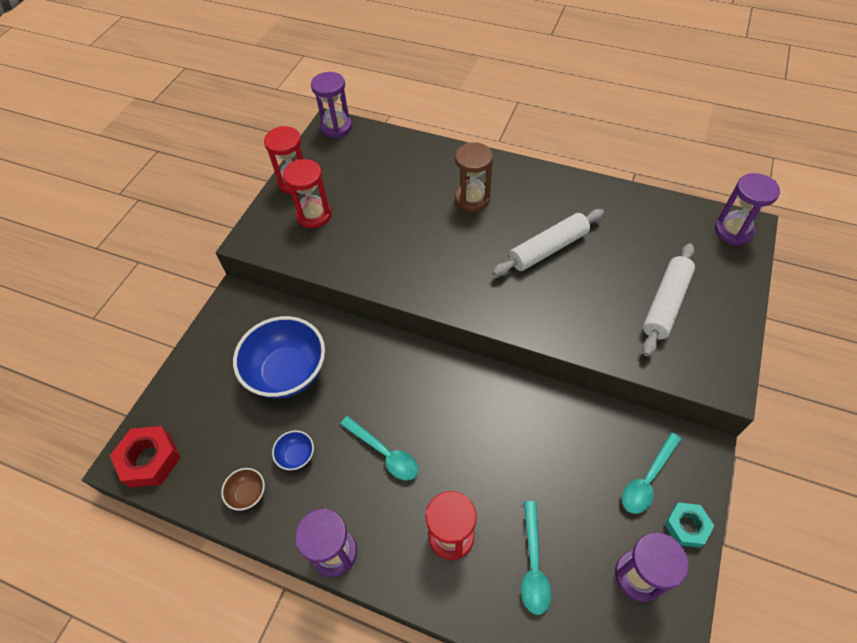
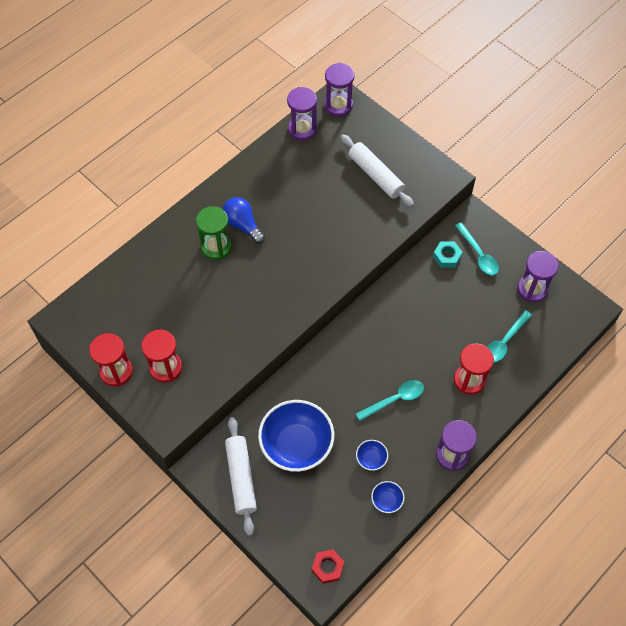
camera: 70 degrees left, 5 degrees up
(150, 460) = (327, 567): red nut -> red nut, size x0.65
(248, 494) = (386, 501): brown bowl -> blue bowl
(336, 127) = (65, 316): purple hourglass -> purple hourglass (302, 129)
(472, 199) = (216, 247): brown hourglass -> green hourglass
(512, 209) = (243, 225): none -> blue light bulb
(533, 564) = (505, 341): turquoise spoon -> turquoise spoon turned 105 degrees clockwise
(548, 249) = (293, 220): white rolling pin -> white rolling pin (241, 478)
(686, 526) = (514, 250): turquoise nut -> turquoise nut (447, 256)

